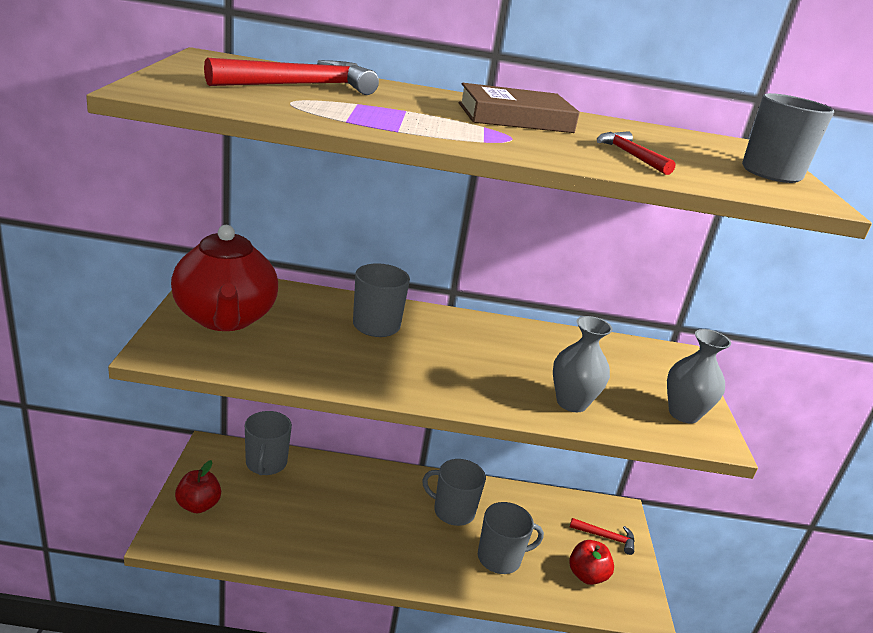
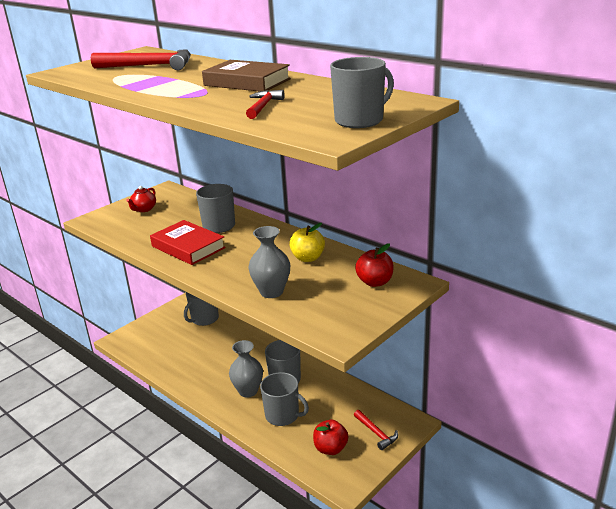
camera: 45 degrees right, 0 degrees up
(198, 505) = (148, 329): red apple -> red apple (375, 282)
(225, 318) = (144, 209): red teapot -> red teapot, size x0.42
(381, 365) = (188, 247): none -> red book
(542, 348) = (308, 258): none -> yellow apple
(683, 414) = (344, 318): grey vase -> grey vase (248, 391)

